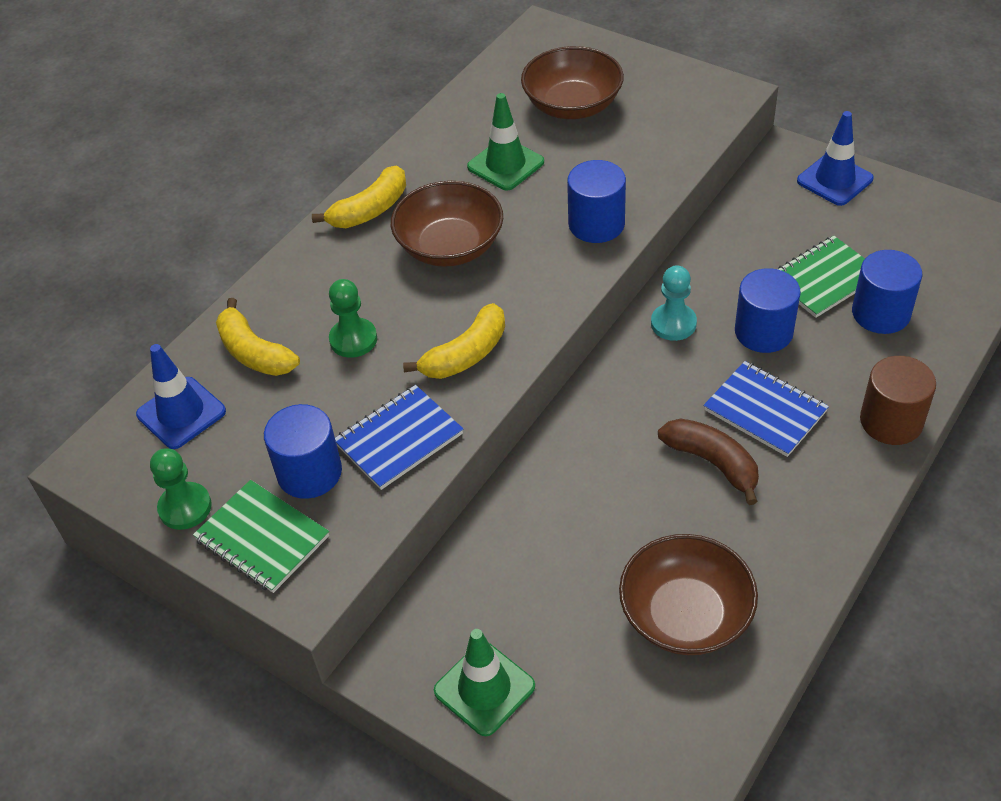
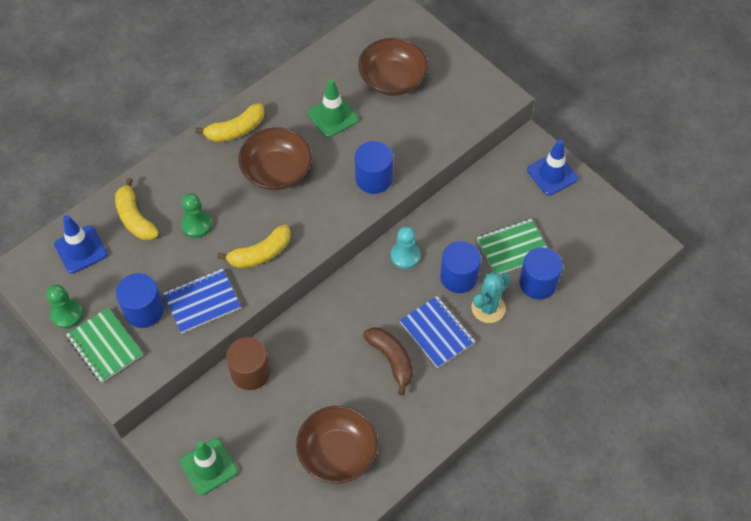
camera: 10 degrees right, 10 degrees up
(825, 361) = (488, 308): none -> turquoise cactus
(891, 421) = (510, 361): brown cylinder -> brown cylinder (250, 372)

